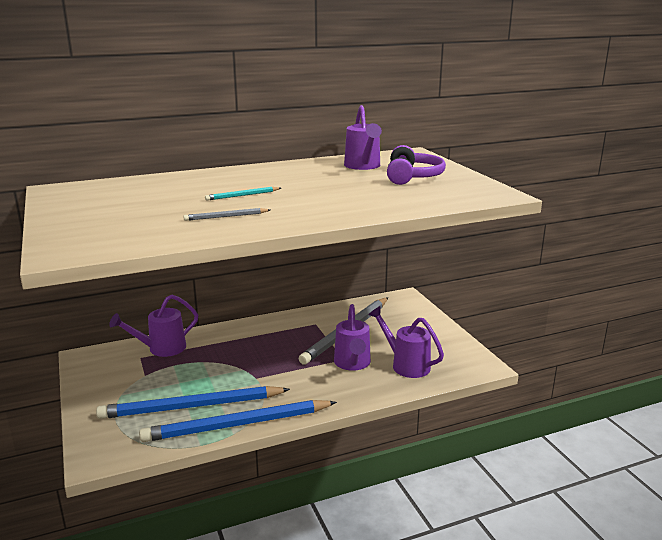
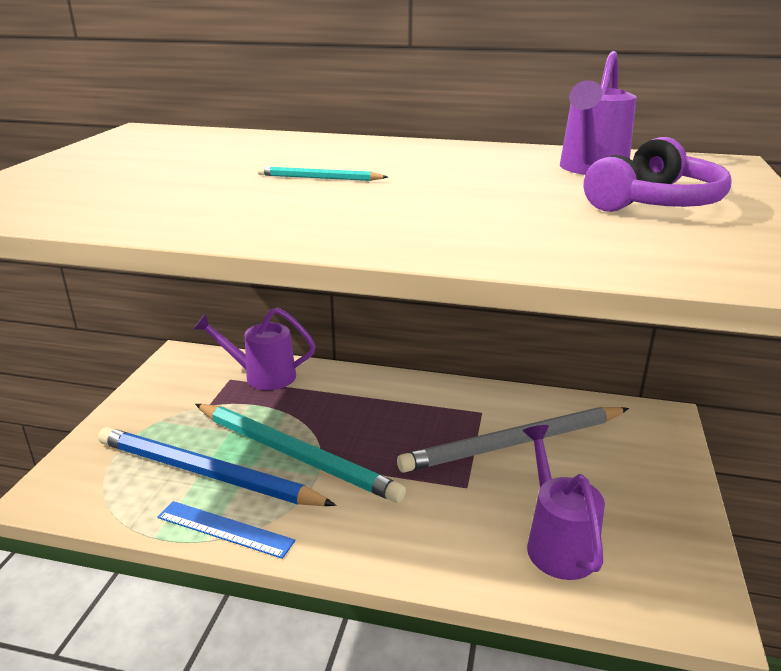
camera: 35 degrees right, 5 degrees up
(226, 217) = (232, 203): grey pencil -> none
(234, 378) = (295, 454): none -> turquoise pencil
(237, 425) = (224, 529): blue pencil -> blue ruler
(352, 364) = (472, 502): purple watering can -> none

